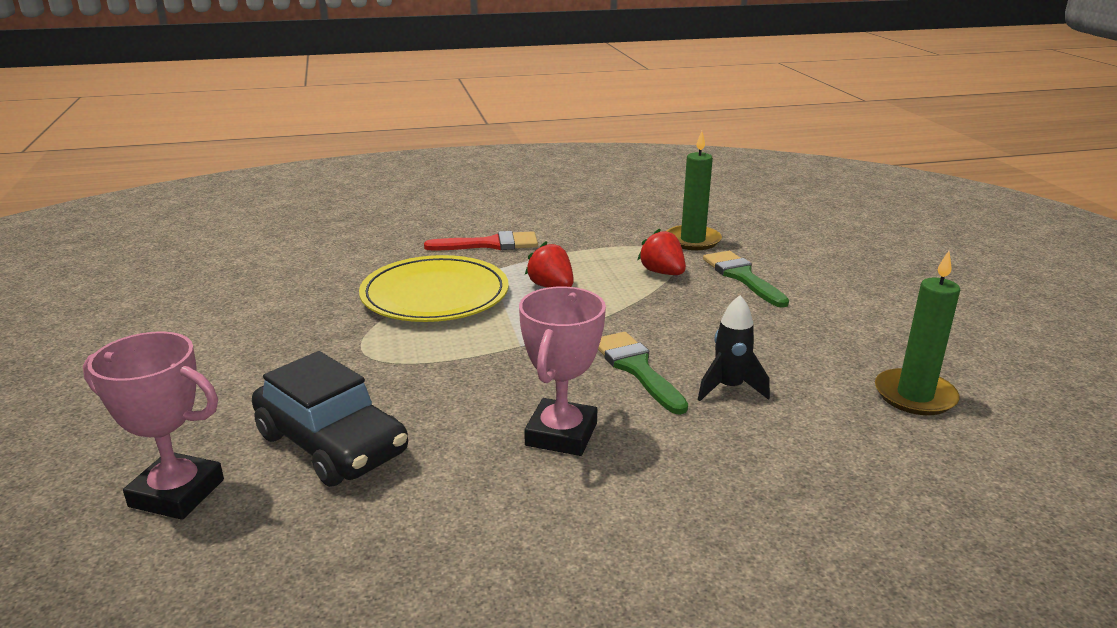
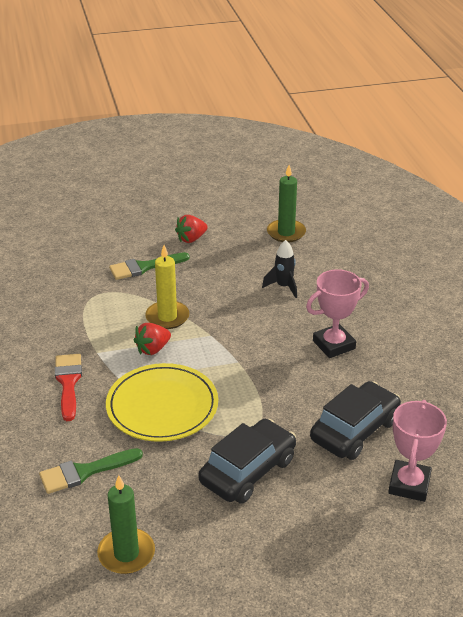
camera: 90 degrees left, 10 degrees up
(289, 350) = (248, 471): none -> black car
(561, 434) = (333, 345): pink trophy -> pink trophy turned 45 degrees counterclockwise
(624, 294) = (167, 317): none -> yellow candle
(636, 368) = (264, 316): green brush -> green brush (84, 472)
(662, 273) = (134, 299): red strawberry -> red strawberry (191, 239)
(692, 240) = (79, 282): green candle -> green candle (126, 553)

